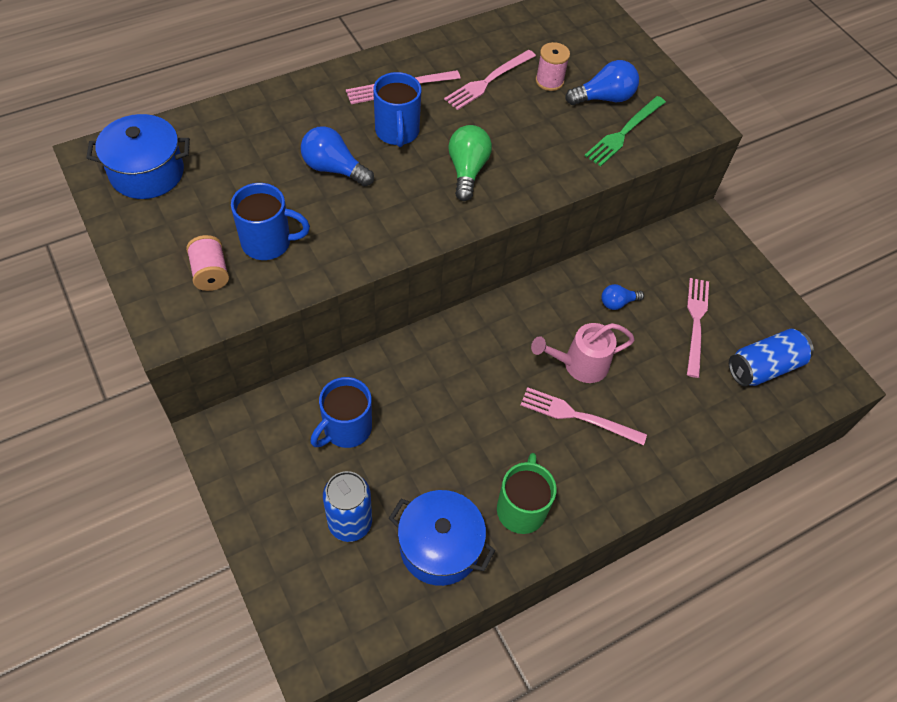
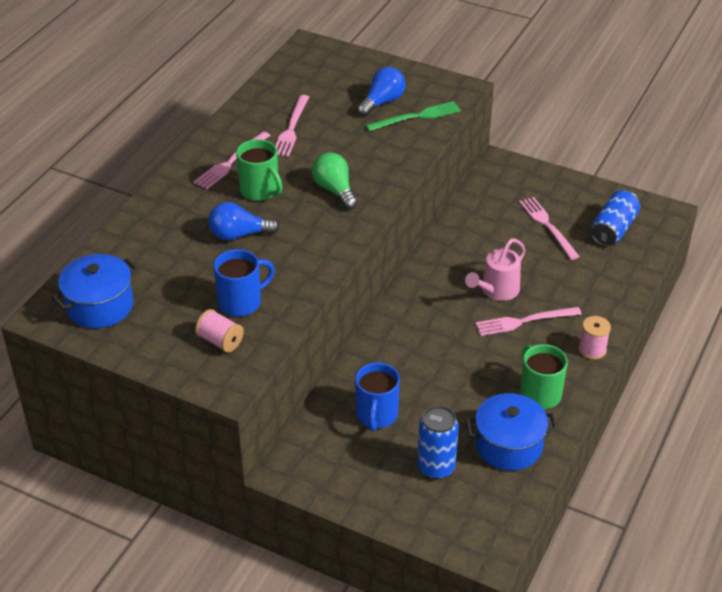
camera: 30 degrees left, 15 degrees down
(397, 132) = (260, 190): blue mug -> green mug
(549, 81) = (334, 109): pink spool -> pink spool (592, 350)
(618, 303) = (486, 240): blue light bulb -> none
(624, 132) = (416, 117): green fork -> green fork turned 120 degrees counterclockwise

